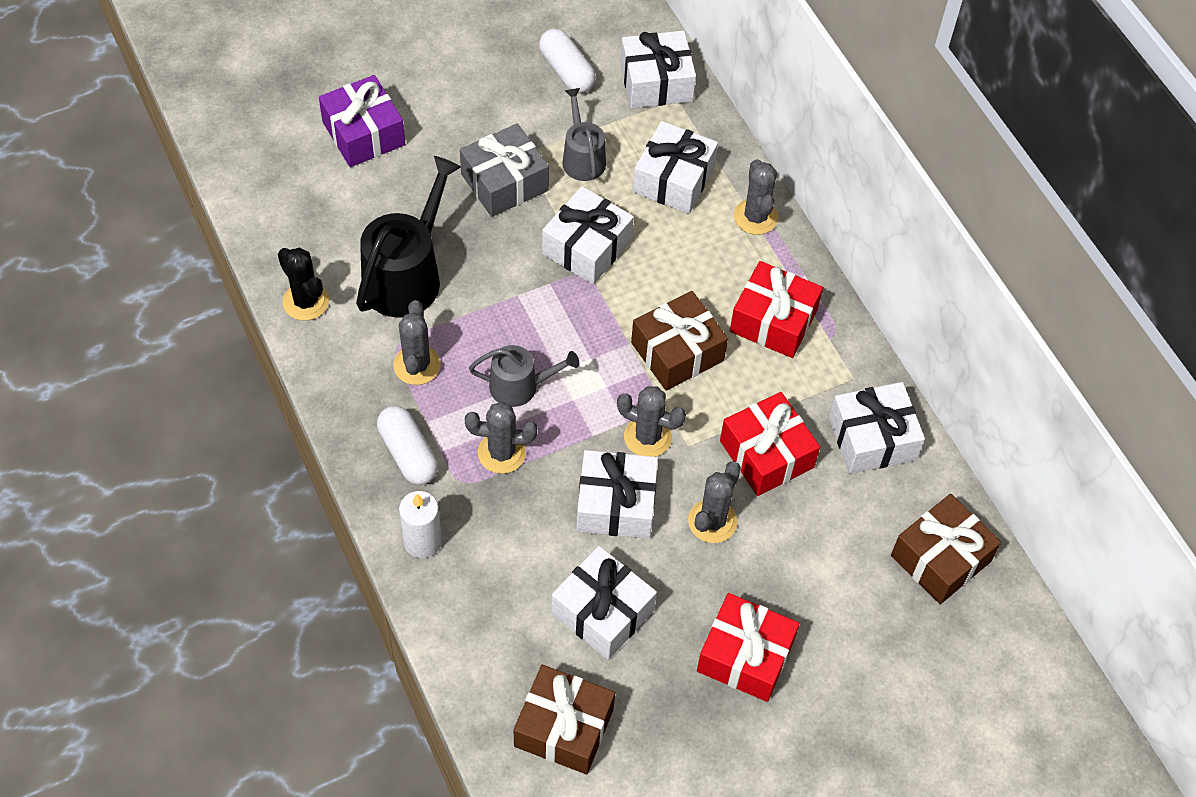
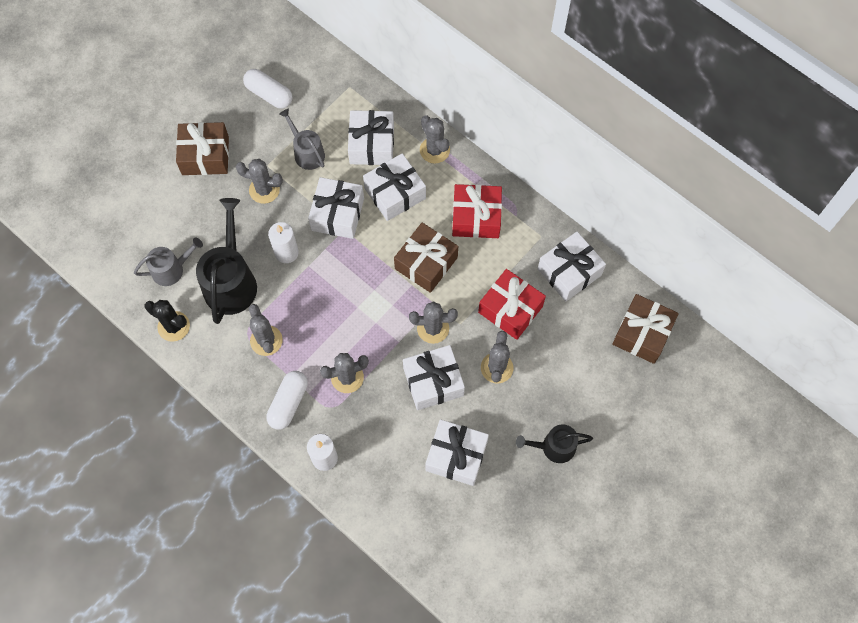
camera: 20 degrees left, 10 degrees up
(364, 133) = (156, 192): purple gift -> none
(408, 453) = (288, 403): white capsule -> white capsule turned 75 degrees clockwise
(496, 268) = (286, 252): none -> white candle
(504, 182) = (264, 190): grey gift -> grey cactus
(520, 386) = (338, 327): grey watering can -> grey watering can (171, 269)
(564, 727) = (466, 541): brown gift -> brown gift (205, 155)
(656, 82) = (330, 80): white gift -> white gift (395, 193)
(745, 656) = (554, 447): red gift -> black watering can

